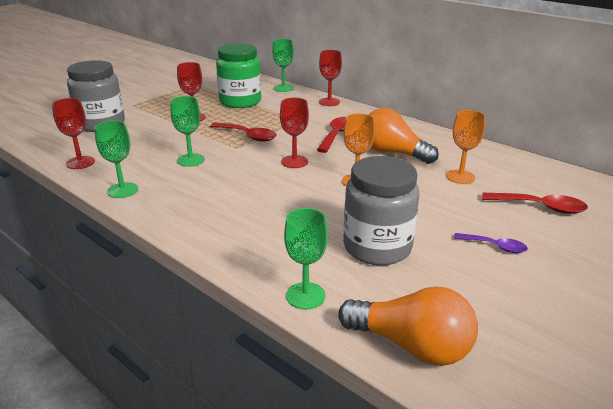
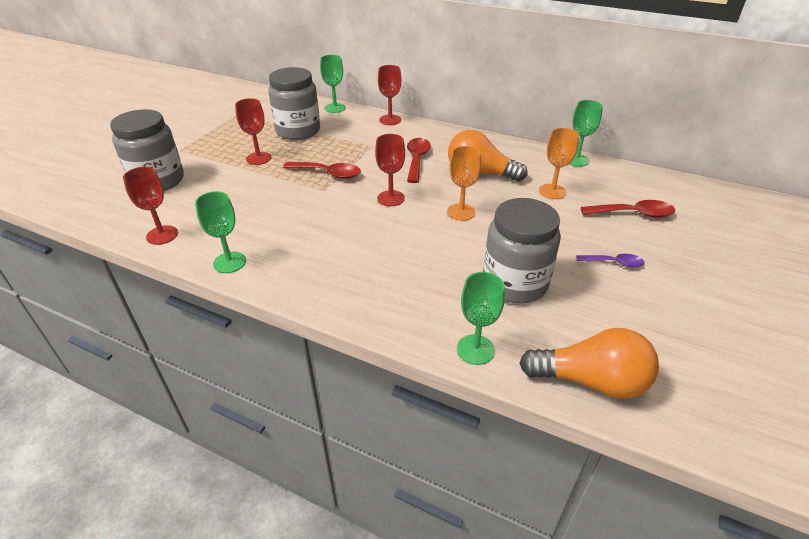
camera: 15 degrees left, 10 degrees up
(190, 160) = (283, 213): green goblet -> green goblet (576, 160)
(240, 102) = (298, 131): green jar -> grey jar

